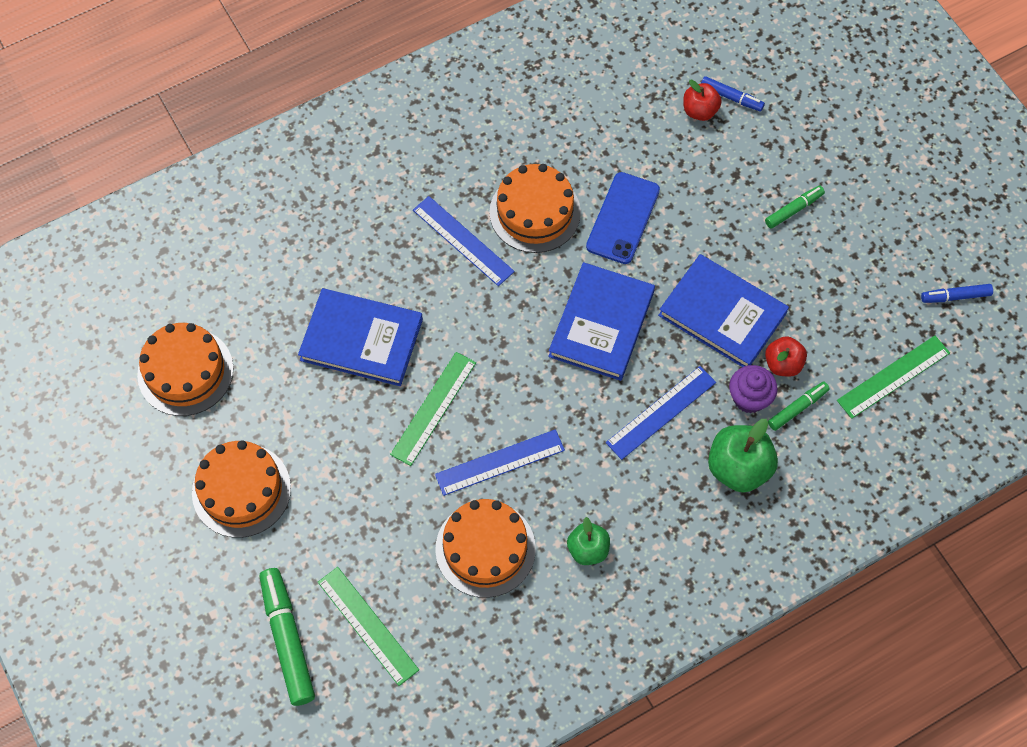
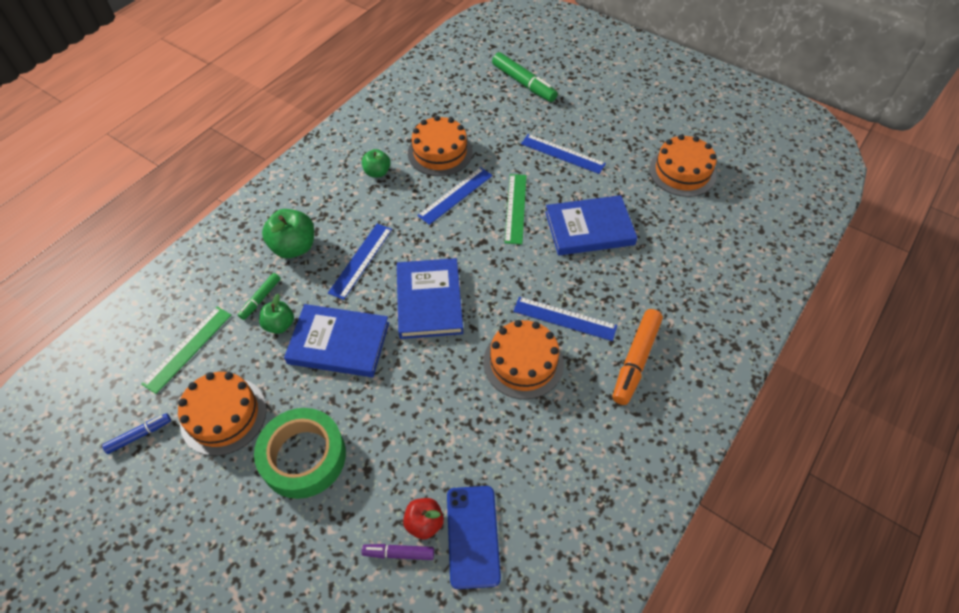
camera: 155 degrees right, 10 degrees down
(241, 490) = (599, 131): orange cake -> orange cake (223, 415)
(318, 471) = (562, 154): none -> blue ruler
(367, 625) = (485, 101): green ruler -> none
(418, 168) = (636, 360): none -> orange marker
(623, 218) = (449, 387): blue phone -> blue phone (472, 536)
(731, 97) = (399, 553): blue marker -> purple marker
(749, 398) = (299, 292): purple cupcake -> none
(783, 364) = (279, 325): red apple -> green apple
(793, 210) = (303, 457): green marker -> green tape

